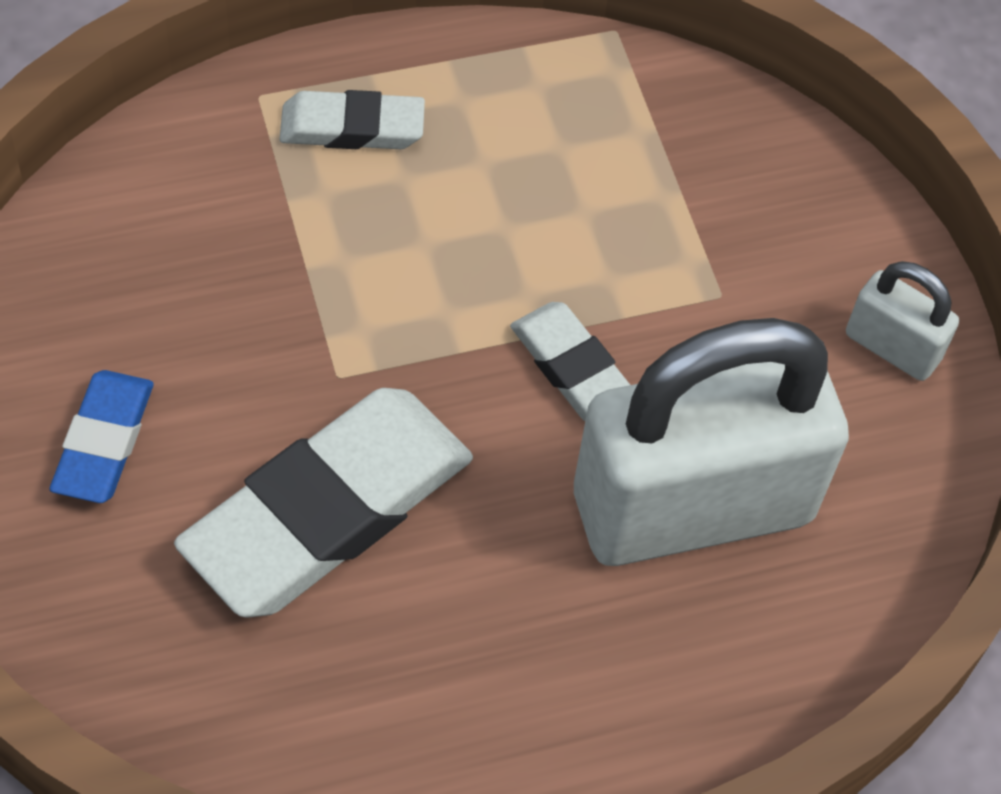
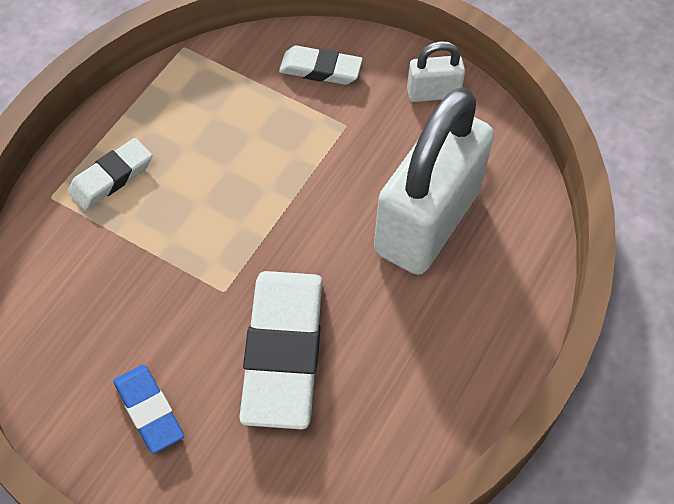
camera: 40 degrees left, 0 degrees up
(572, 368) = (319, 204): white eraser -> white eraser (320, 69)

